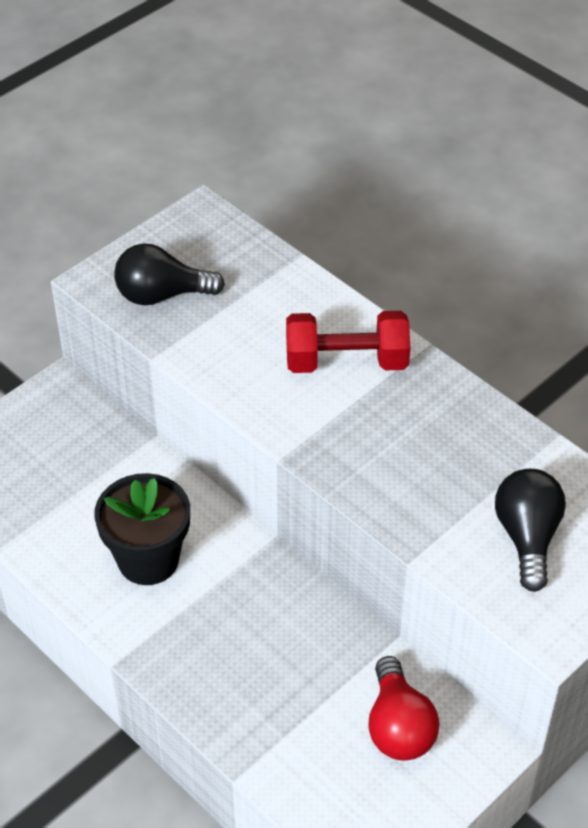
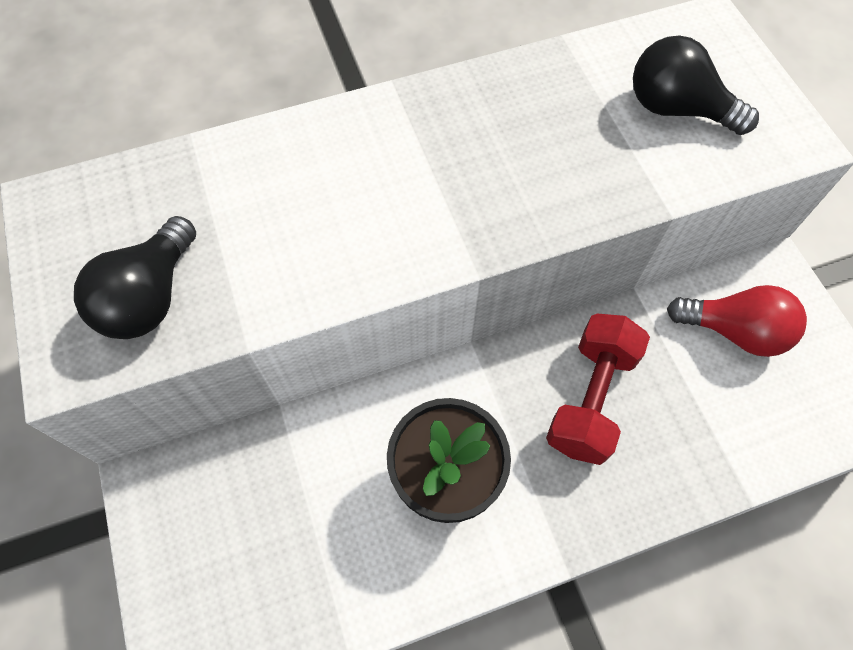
camera: 65 degrees left, 15 degrees up
(346, 362) = (374, 158): red dumbbell -> red dumbbell (590, 398)

